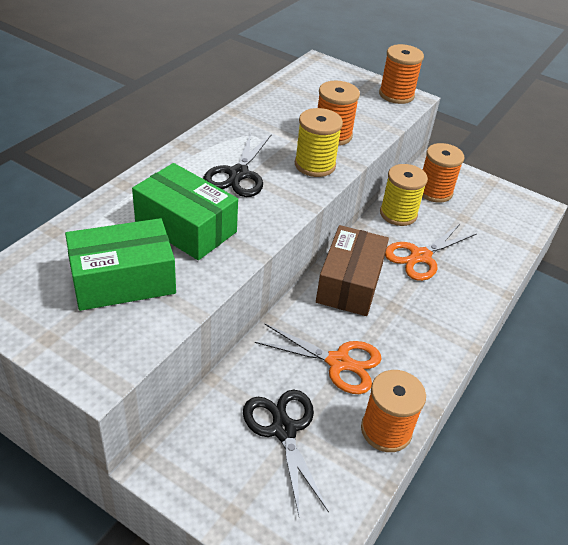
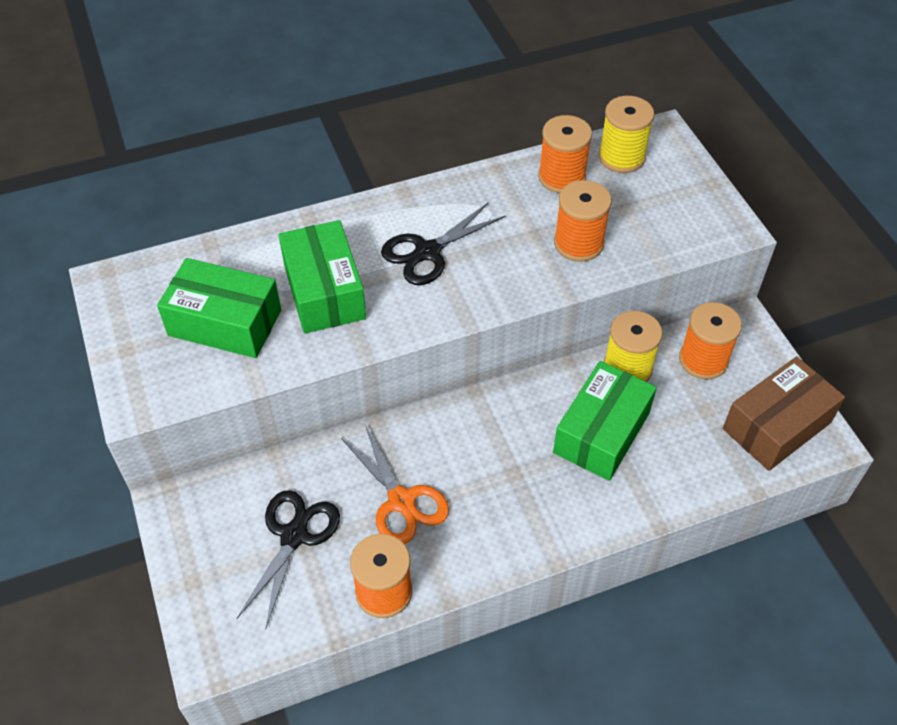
camera: 40 degrees right, 10 degrees up
(315, 165) = (520, 274): yellow spool -> yellow spool (621, 157)
(350, 283) = (491, 424): brown box -> brown box (777, 426)
(396, 95) = (717, 217): orange spool -> orange spool (561, 177)
(420, 256) = (601, 432): orange scissors -> green box

